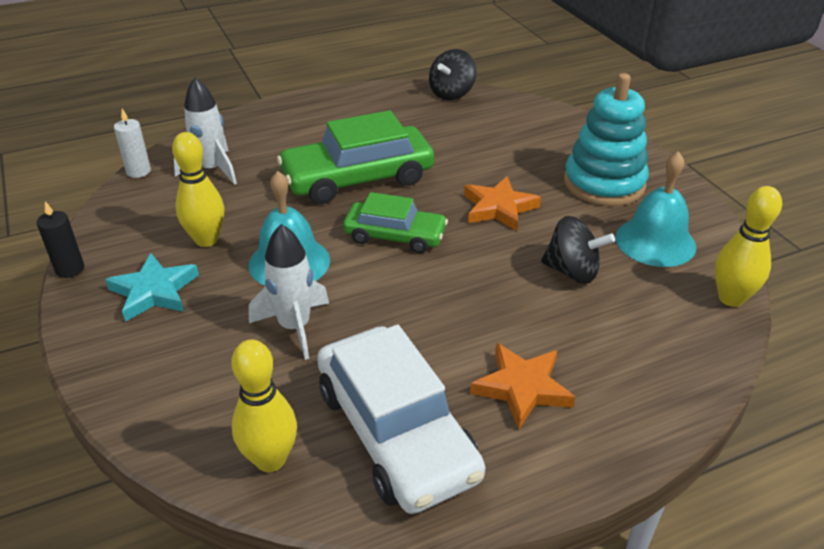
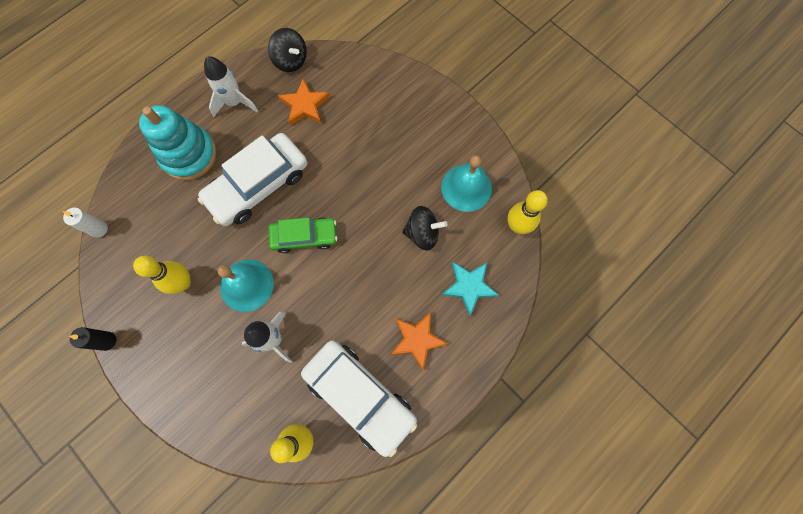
camera: 20 degrees left, 35 degrees up
(154, 291) = (173, 341): turquoise star -> turquoise star (469, 286)
(212, 170) = (152, 209): white rocket -> white rocket (234, 102)
(357, 178) = (258, 185): green car -> white car
(452, 93) = (291, 61): black spinning top -> black spinning top turned 60 degrees counterclockwise
(498, 208) = (362, 186): orange star -> orange star (305, 105)
(604, 183) = (423, 137): turquoise stacking toy -> turquoise stacking toy (189, 155)

